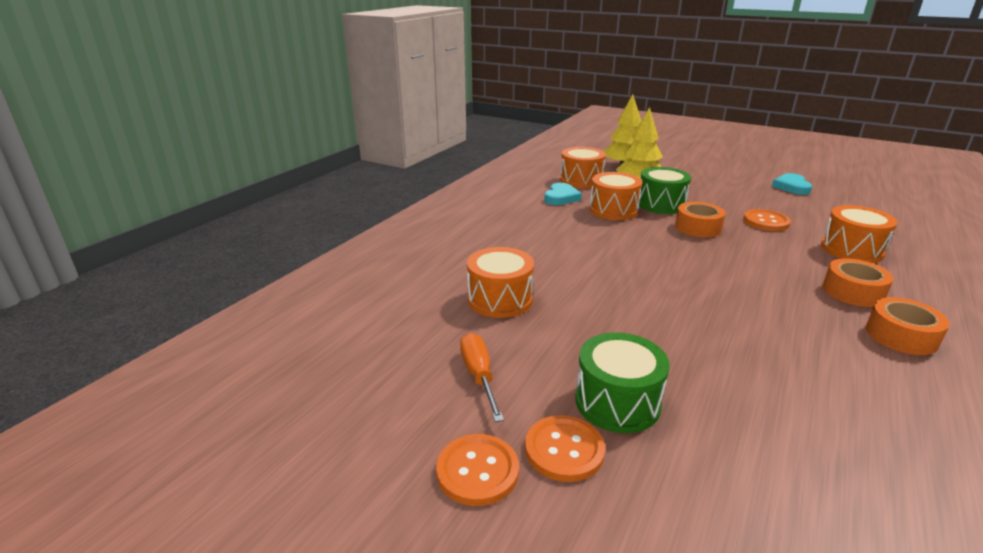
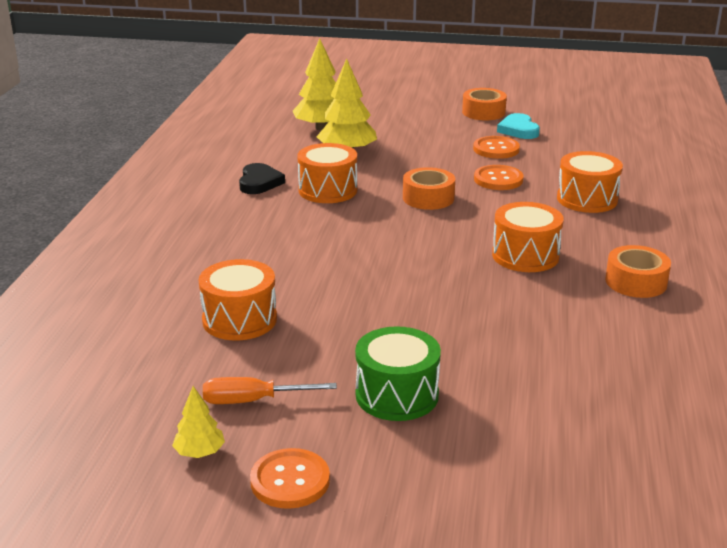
camera: 20 degrees left, 0 degrees up
(408, 417) = (199, 452): none -> yellow tree
(479, 376) = (253, 401): orange screwdriver -> orange screwdriver turned 60 degrees counterclockwise
(561, 197) = (259, 182): turquoise heart -> black heart
(564, 450) = (362, 445): orange button -> orange button (496, 149)
(581, 180) = (275, 155): orange drum -> orange drum (525, 255)
(661, 204) = (380, 174): green drum -> none
(853, 292) = (591, 245): orange tape -> orange tape (483, 112)

